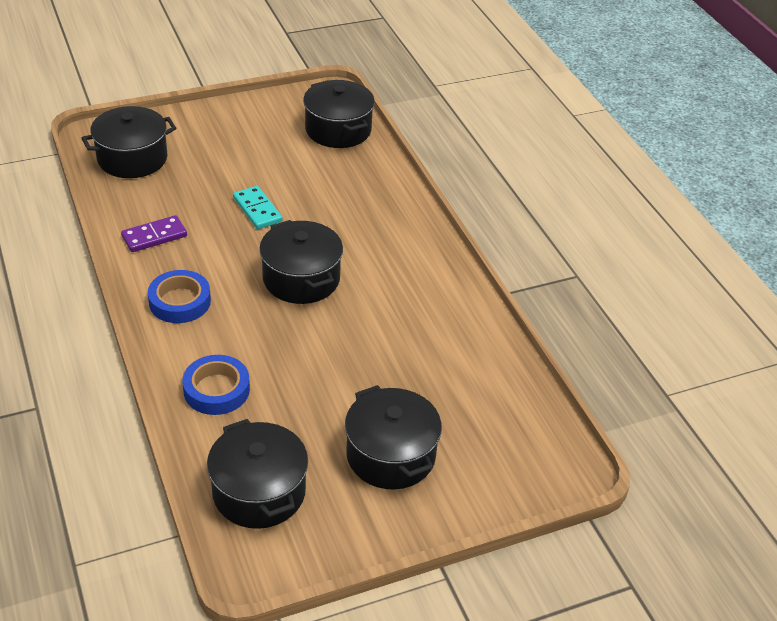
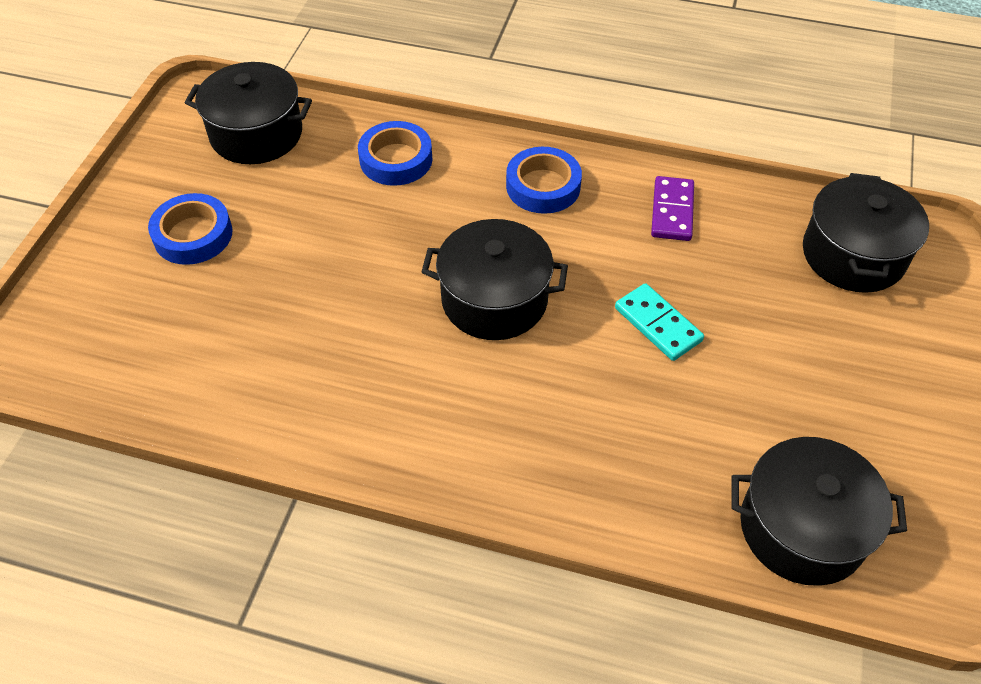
camera: 130 degrees right, 10 degrees up
(257, 210) = (658, 324): turquoise domino -> turquoise domino turned 45 degrees clockwise
(391, 455) = (193, 235): black pot -> blue tape

